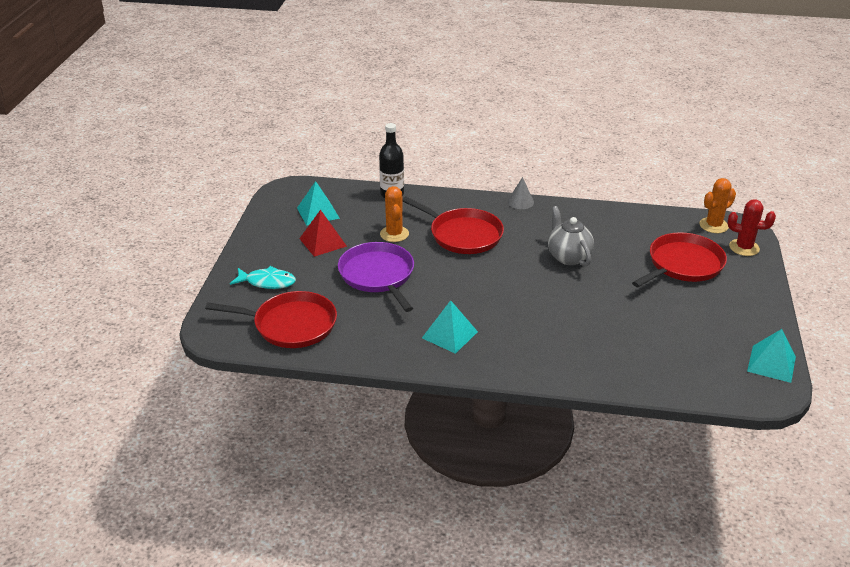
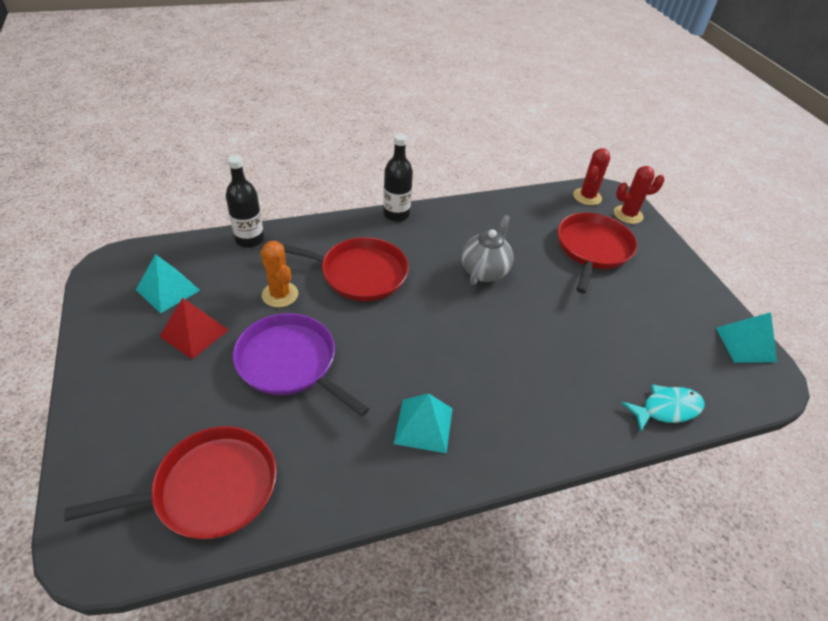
camera: 30 degrees left, 10 degrees up
(267, 282) = (143, 424): turquoise fish -> turquoise fish (666, 409)
(520, 202) = (396, 214): grey cone -> black bottle
(568, 257) = (484, 271): grey teapot -> grey teapot turned 75 degrees clockwise
(713, 225) = (587, 197): orange cactus -> red cactus

